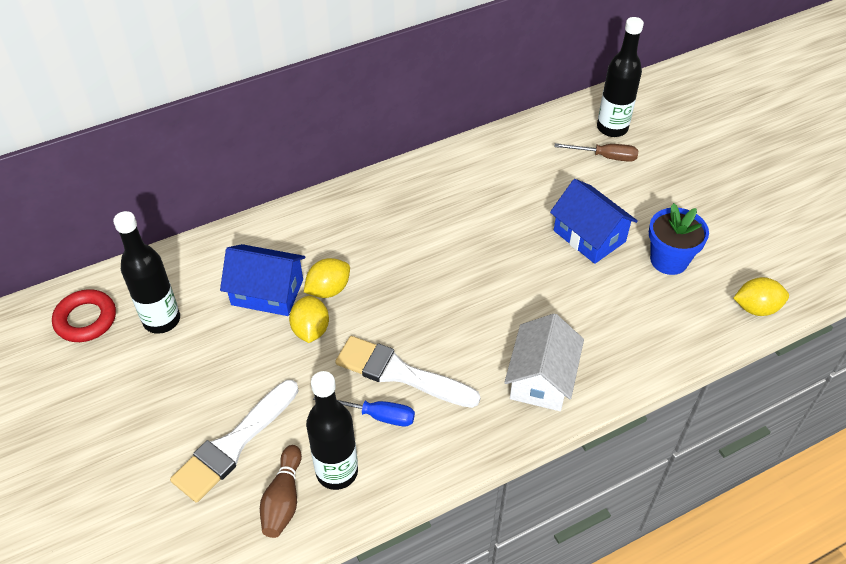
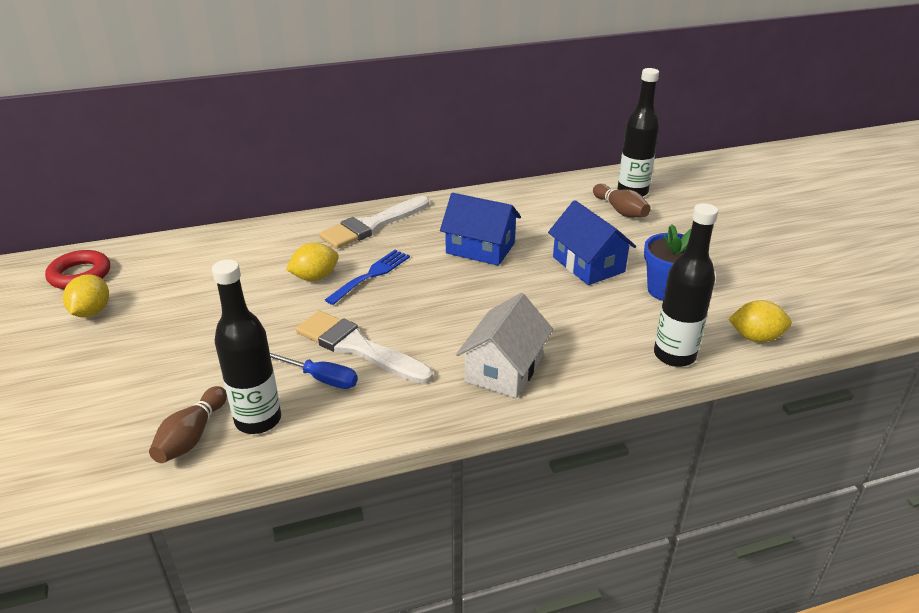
camera: 10 degrees right, 15 degrees down
(162, 320) = (148, 282): black bottle -> black bottle (674, 355)
(234, 444) = (165, 384): white brush -> white brush (373, 225)
(267, 292) = (256, 273): blue house -> blue house (480, 248)
(311, 330) = (284, 305): yellow lemon -> yellow lemon (91, 312)
(383, 279) = (371, 275): none -> blue fork
(605, 157) = (620, 210): brown screwdriver -> brown bowling pin

